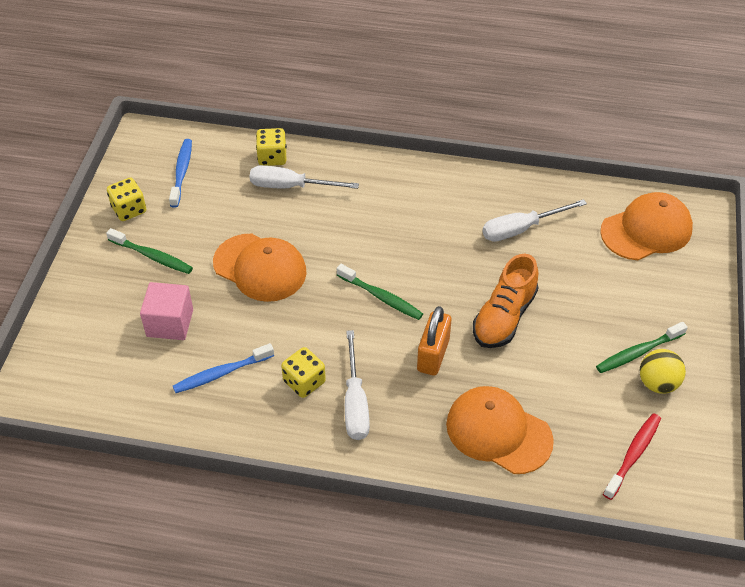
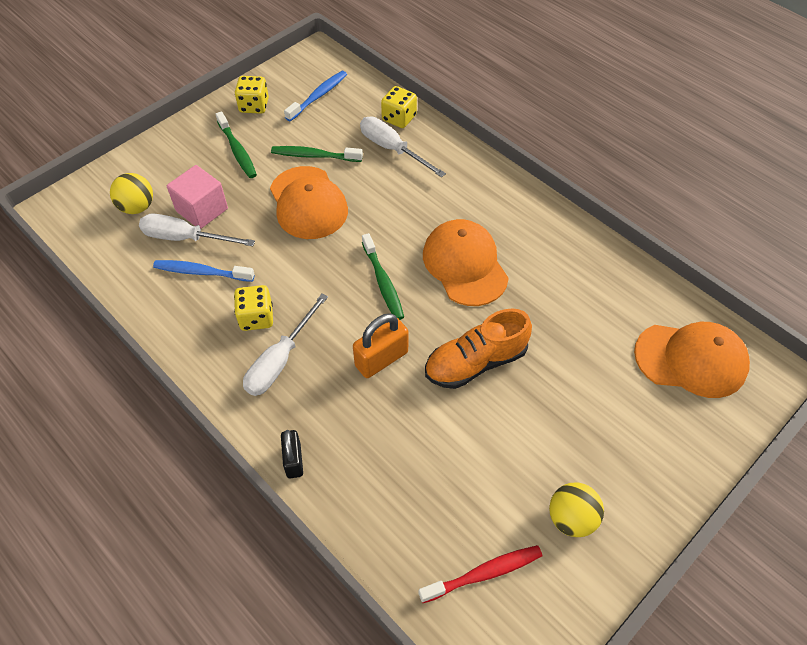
camera: 35 degrees right, 5 degrees up
(106, 353) = (137, 207): none -> yellow ball
(435, 467) = (293, 460): none -> black padlock
(498, 432) = (376, 465): orange cap -> orange cap (465, 265)
(521, 229) = (563, 290): white screwdriver -> white screwdriver (185, 238)
(638, 352) = (577, 475): green toothbrush -> green toothbrush (314, 156)

